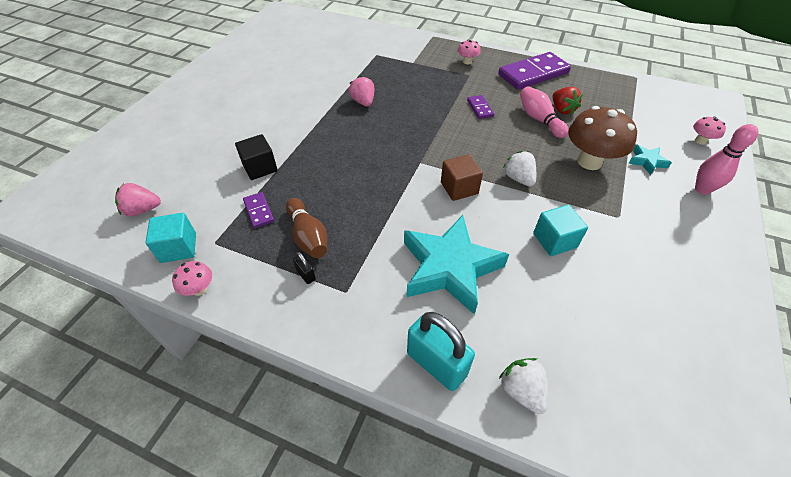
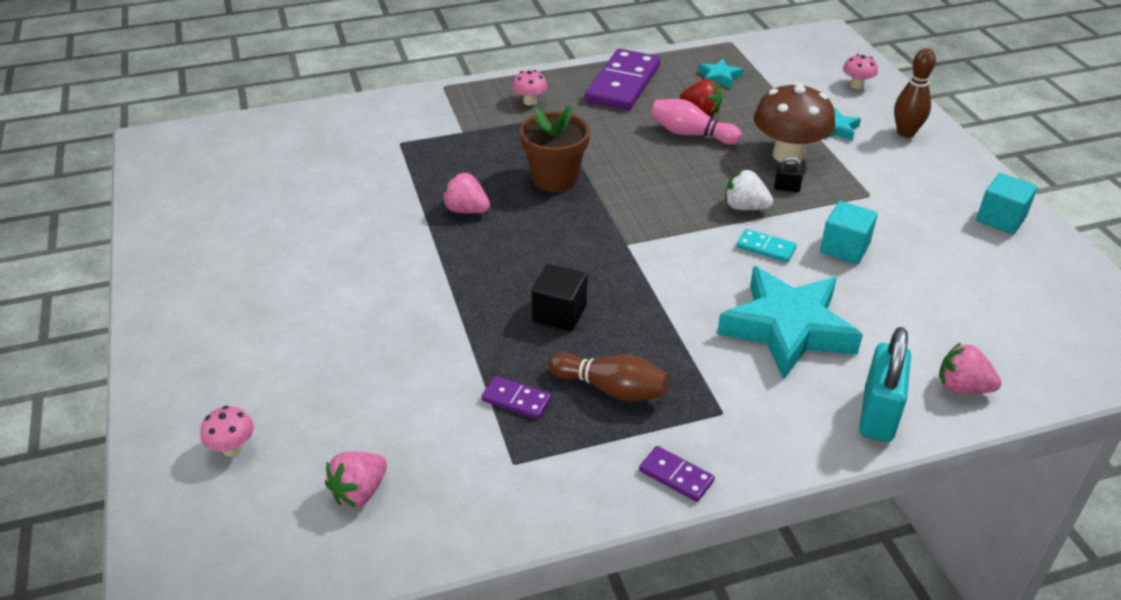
camera: 40 degrees left, 10 degrees down
(178, 248) = (477, 496): turquoise cube -> turquoise cube (1000, 219)
(199, 289) = (568, 515): pink mushroom -> pink mushroom (232, 448)
(260, 168) = (445, 354): black cube -> black cube (559, 313)
(306, 275) = (662, 425): black padlock -> black padlock (786, 188)
(428, 107) = (555, 179): none -> brown flower pot
(436, 364) = (878, 415): turquoise padlock -> turquoise padlock turned 75 degrees counterclockwise
(459, 188) = (701, 248): brown cube -> none
(480, 108) = (614, 151): purple domino -> purple domino (676, 476)
(500, 210) = (766, 248): none -> turquoise domino
(521, 390) = (962, 387): white strawberry -> pink strawberry
(601, 95) = (719, 77): none -> turquoise star
(702, 189) = (906, 133): pink bowling pin -> brown bowling pin

